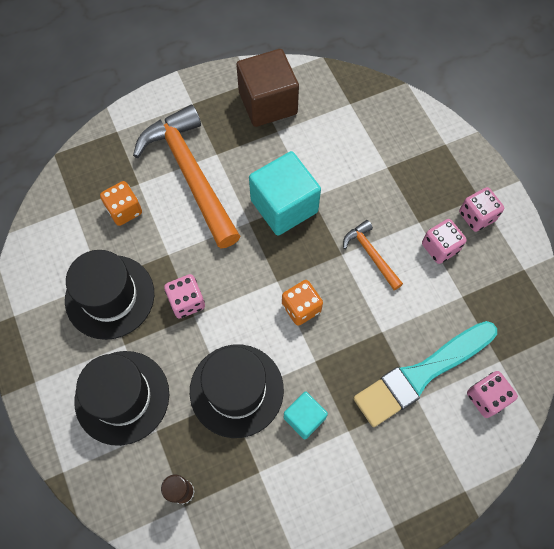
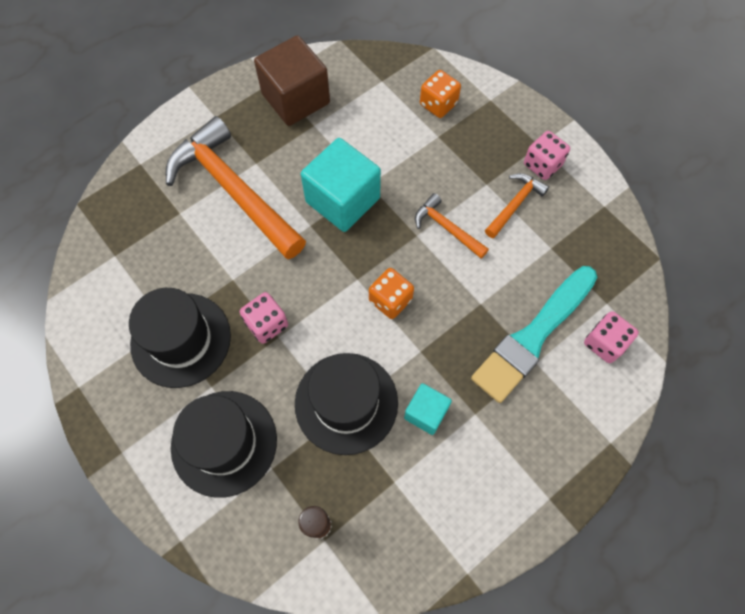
camera: 15 degrees left, 0 degrees up
(124, 210) = (172, 245): orange dice -> orange dice (438, 104)
(440, 247) = (514, 204): pink dice -> orange hammer

